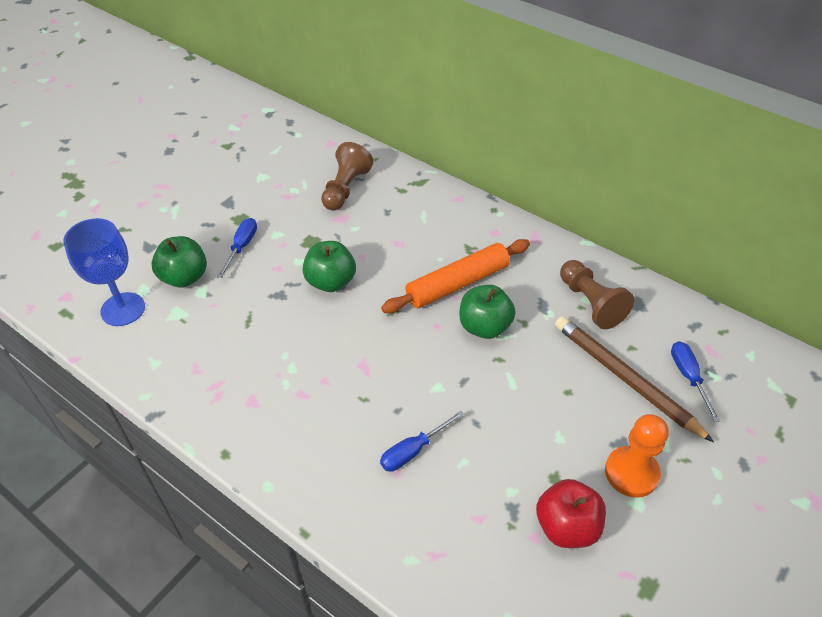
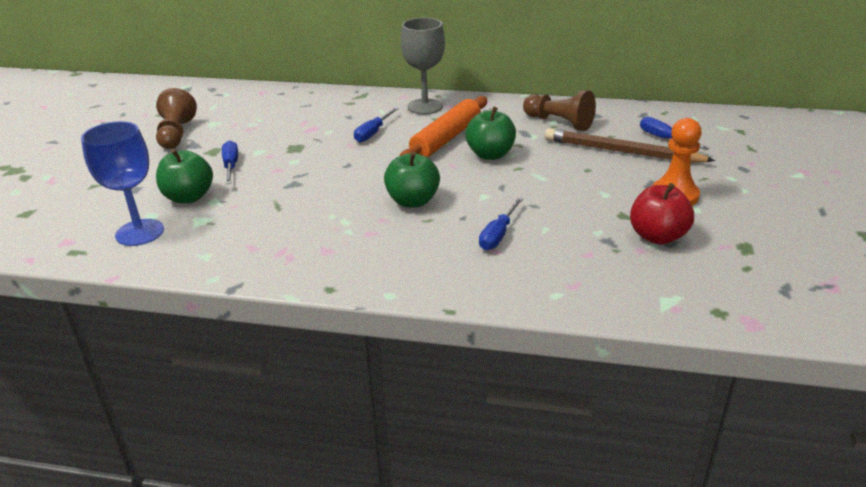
camera: 25 degrees left, 15 degrees down
(330, 282) = (335, 164): green apple -> green apple (413, 201)
(345, 188) = (299, 112): brown pawn -> brown pawn (176, 134)
(394, 247) = (373, 133): none -> blue screwdriver
(469, 224) = (425, 107): none -> grey goblet

